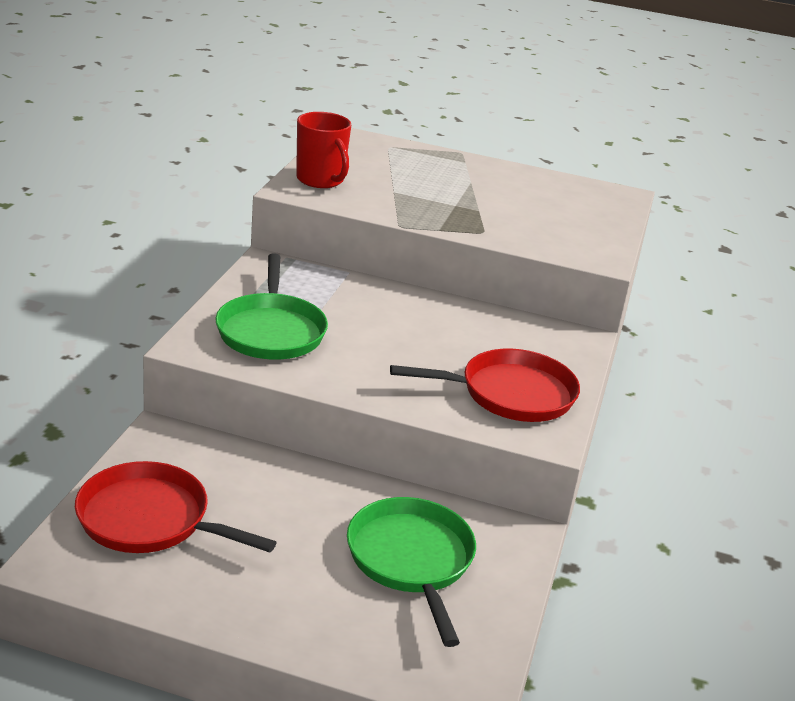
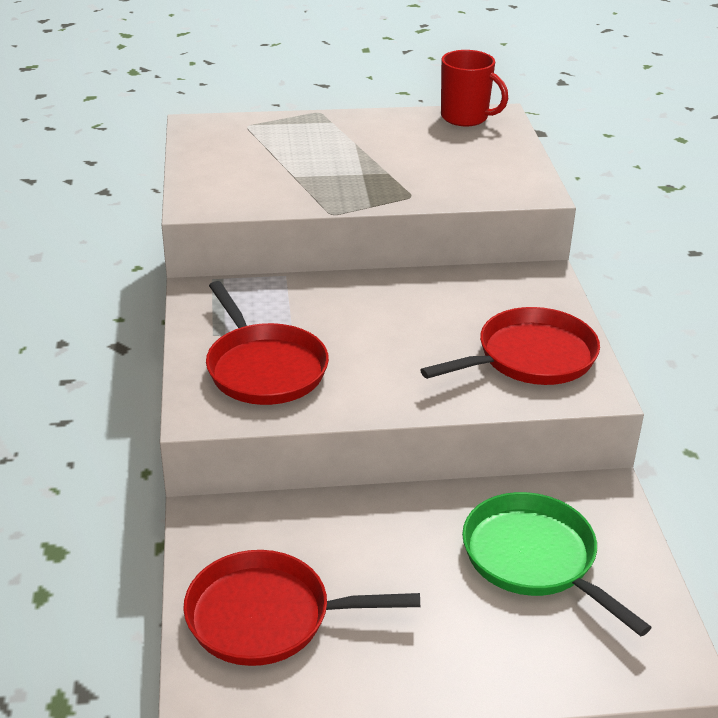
camera: 20 degrees left, 5 degrees up
(271, 331) = (264, 368): green pan -> red pan
(321, 180) = (214, 185): red mug -> red mug (466, 118)

